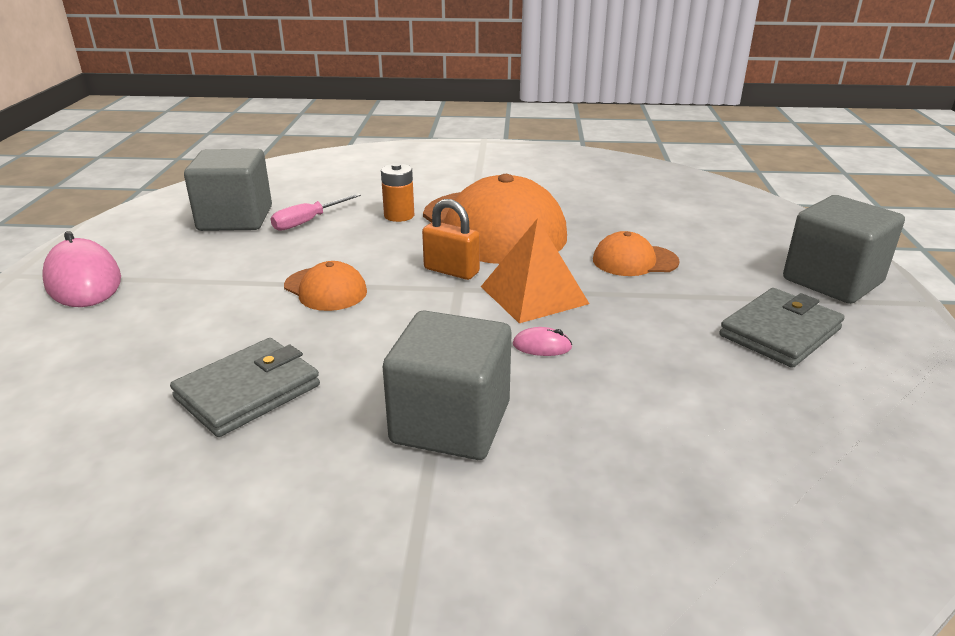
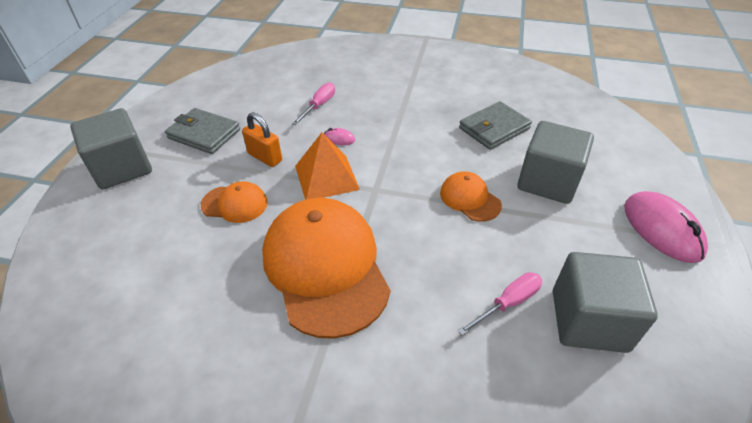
camera: 170 degrees left, 15 degrees up
(399, 215) = (414, 303): orange battery -> none
(451, 271) = (377, 208): orange padlock -> orange padlock (265, 157)
(451, 423) = (396, 105): grey cube -> grey cube (547, 181)
(618, 405) = (319, 106): none -> pink screwdriver
(780, 332) = (204, 134): grey wallet -> grey wallet turned 60 degrees clockwise

